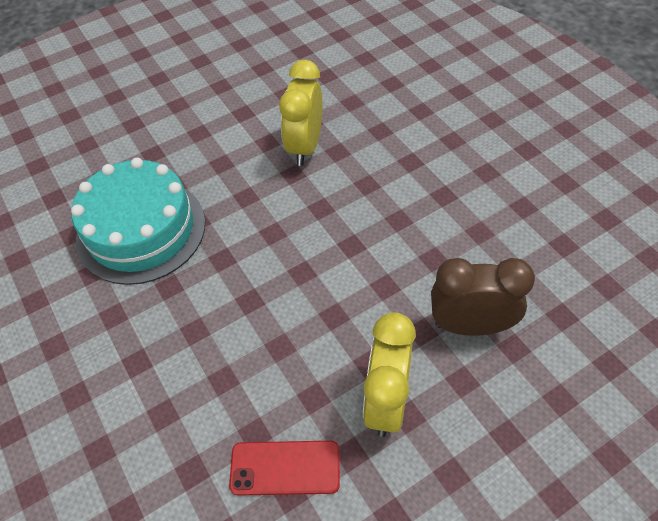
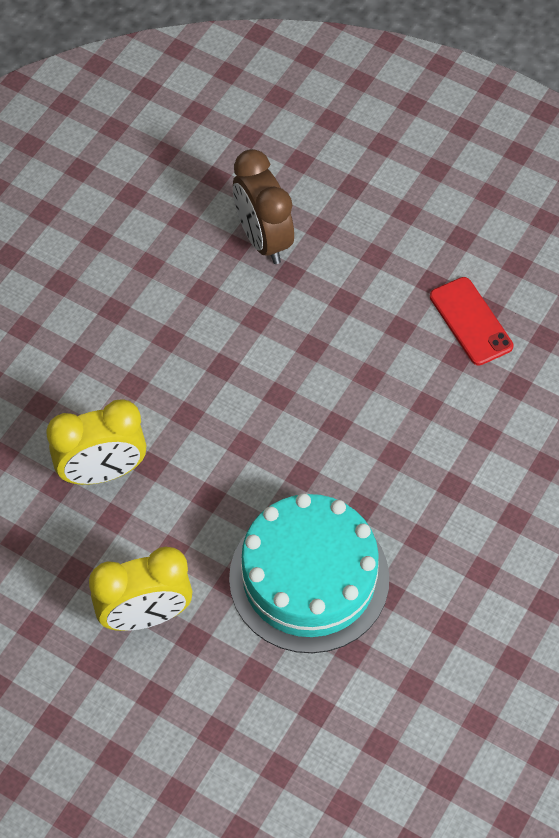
camera: 120 degrees left, 5 degrees up
(386, 401) = (372, 275): yellow clock -> yellow clock (145, 615)

